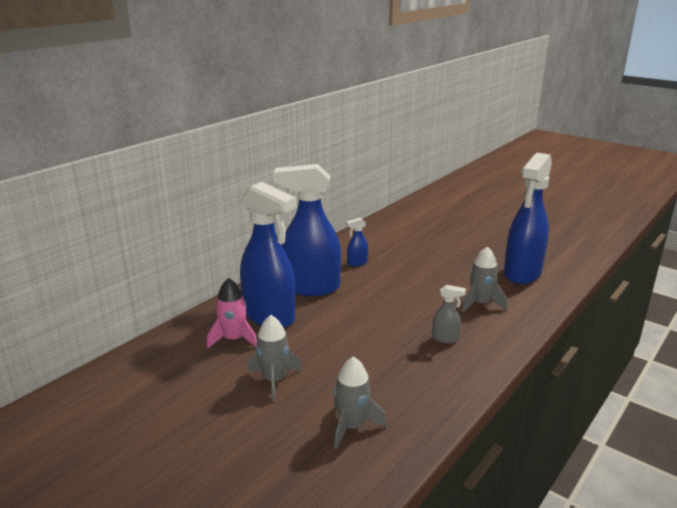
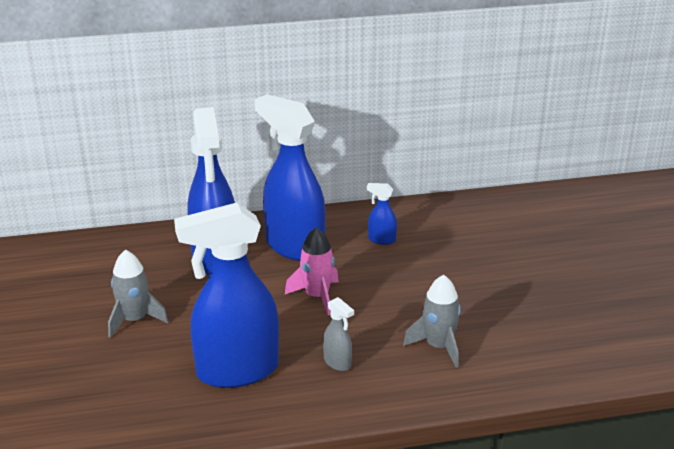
camera: 40 degrees right, 5 degrees up
(233, 339) = (157, 266): pink rocket -> pink rocket (317, 296)
(352, 427) = (132, 393): grey rocket -> none
(522, 274) = (552, 337): blue spray bottle -> blue spray bottle (236, 371)

